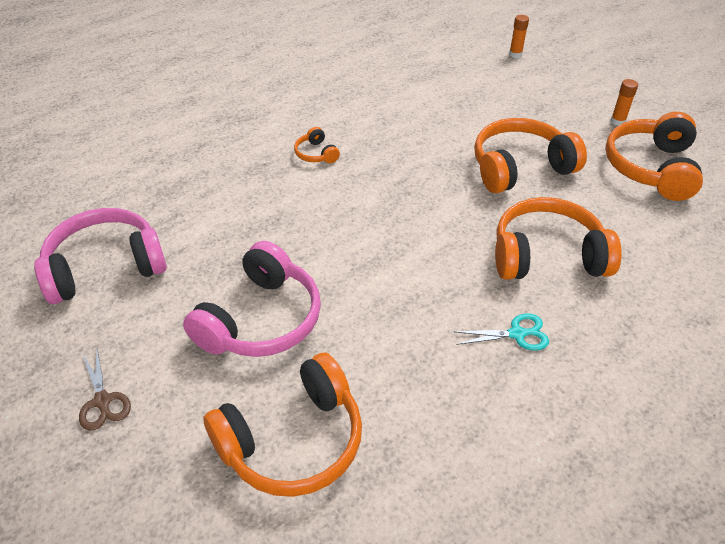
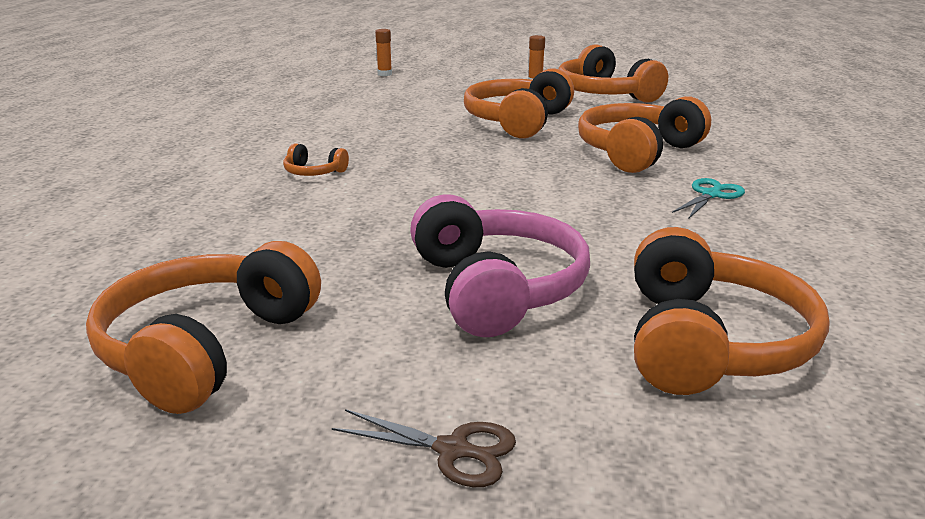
camera: 45 degrees left, 20 degrees down
(105, 267) = (206, 348): pink headphones -> orange headphones

